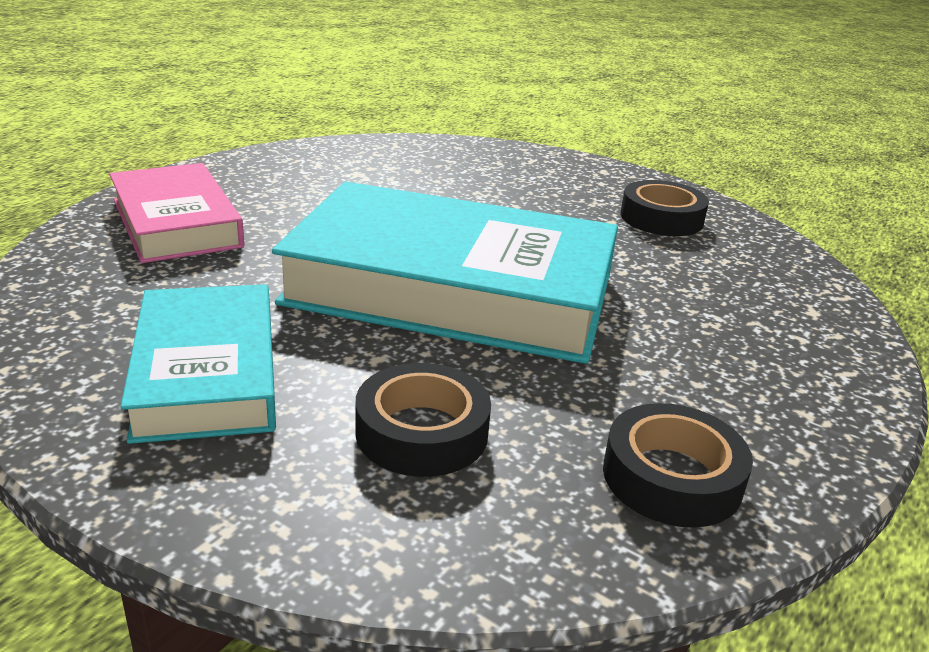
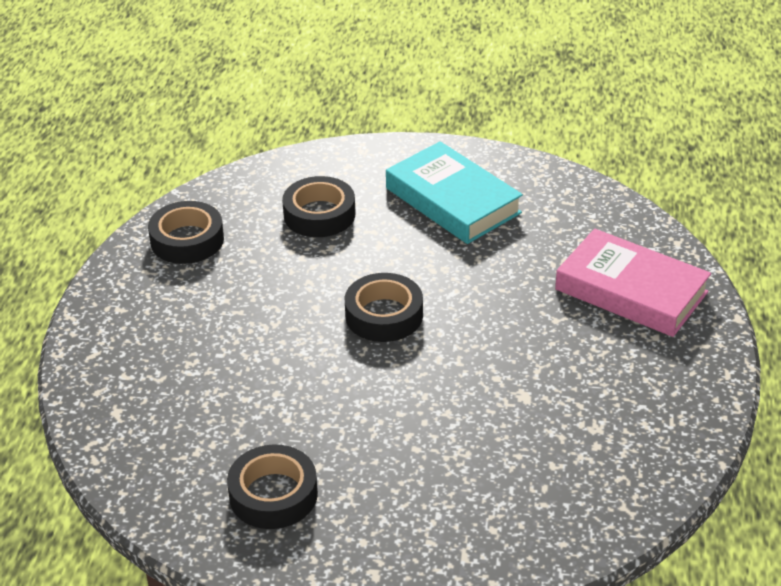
camera: 155 degrees right, 10 degrees up
(452, 288) = (384, 315): turquoise book -> black tape

